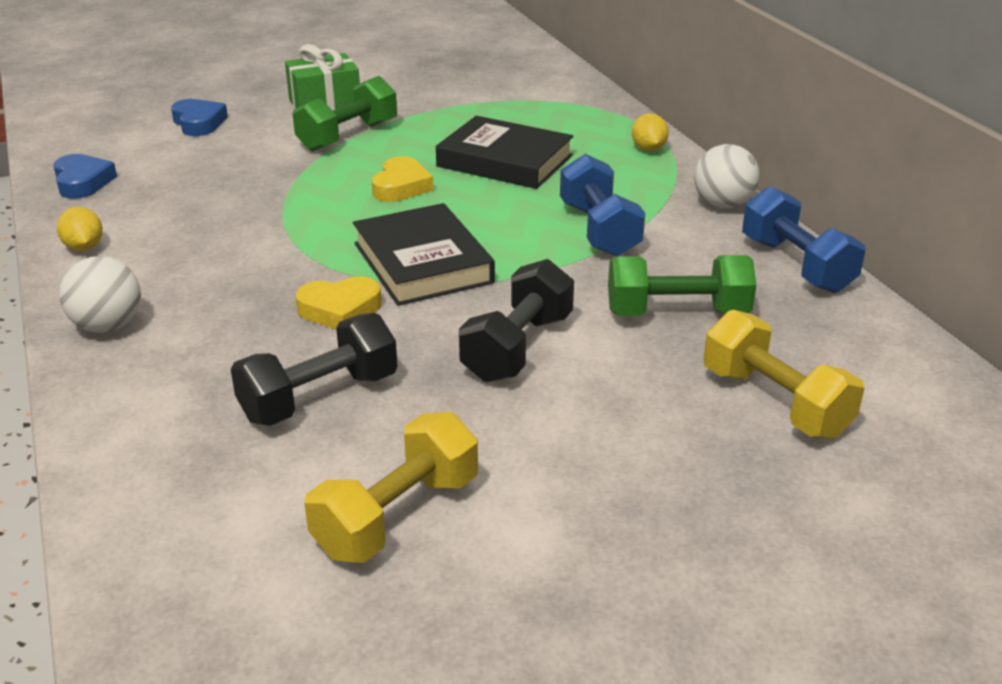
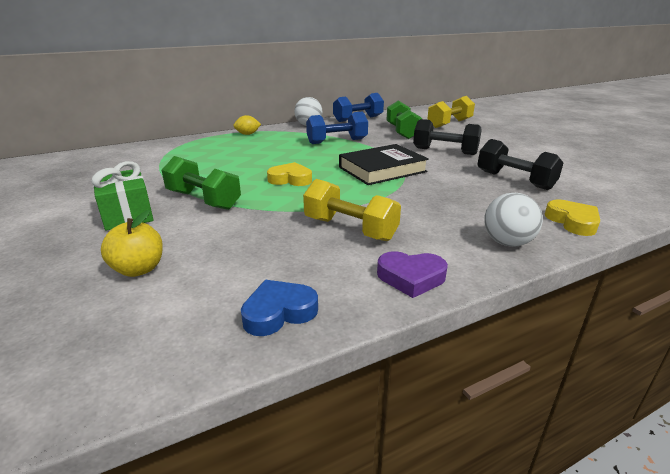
camera: 95 degrees left, 5 degrees down
(84, 247) = (411, 278): yellow lemon -> purple heart
(199, 123) = (139, 269): blue heart -> yellow apple
(340, 310) = (439, 183): yellow heart -> yellow heart (572, 222)
(397, 516) = (567, 163): yellow dumbbell -> yellow dumbbell (350, 229)
(504, 161) = (257, 158): black book -> none

